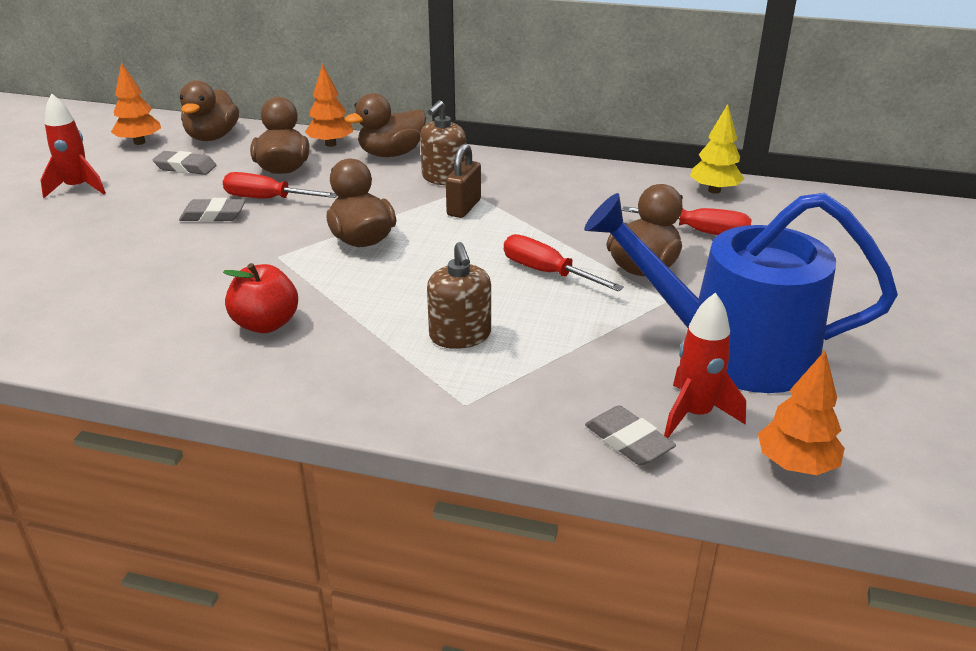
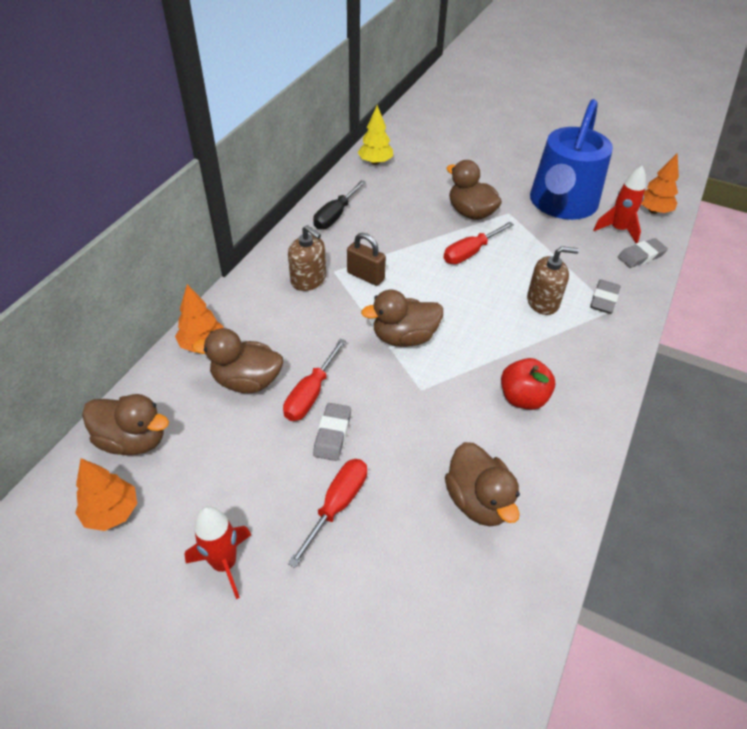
camera: 80 degrees left, 15 degrees up
(185, 167) = (209, 462): grey eraser -> grey eraser (604, 299)
(391, 154) = (245, 305): brown duck -> brown duck (478, 501)
(573, 179) = (335, 215): none -> black screwdriver
(700, 232) = (430, 182): red screwdriver -> red screwdriver (337, 506)

